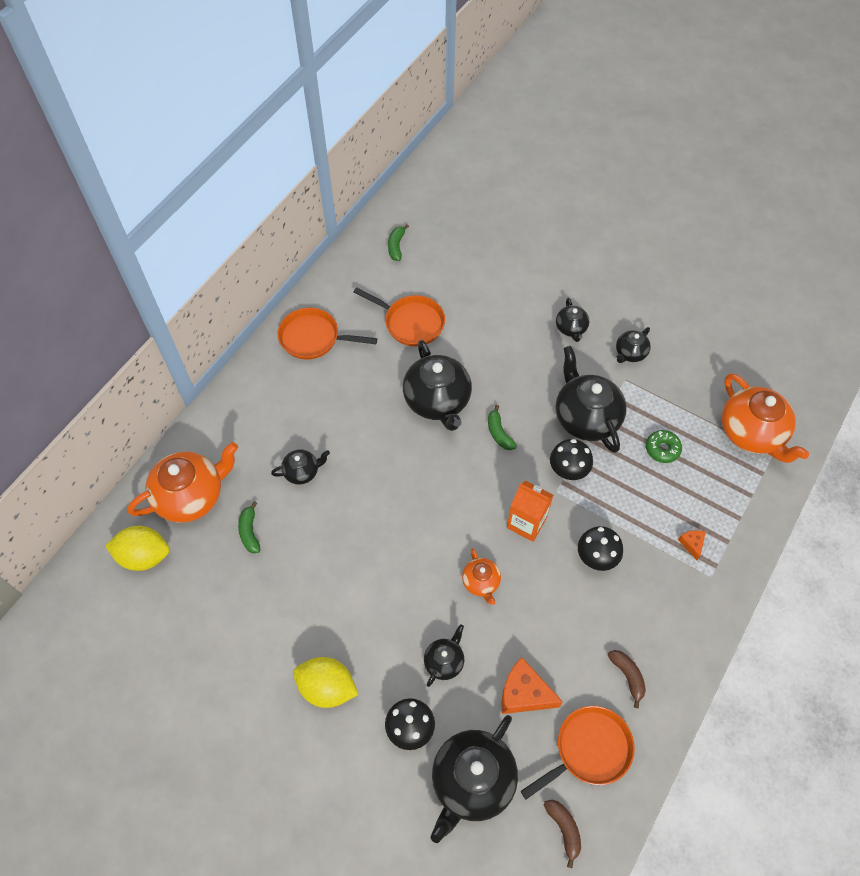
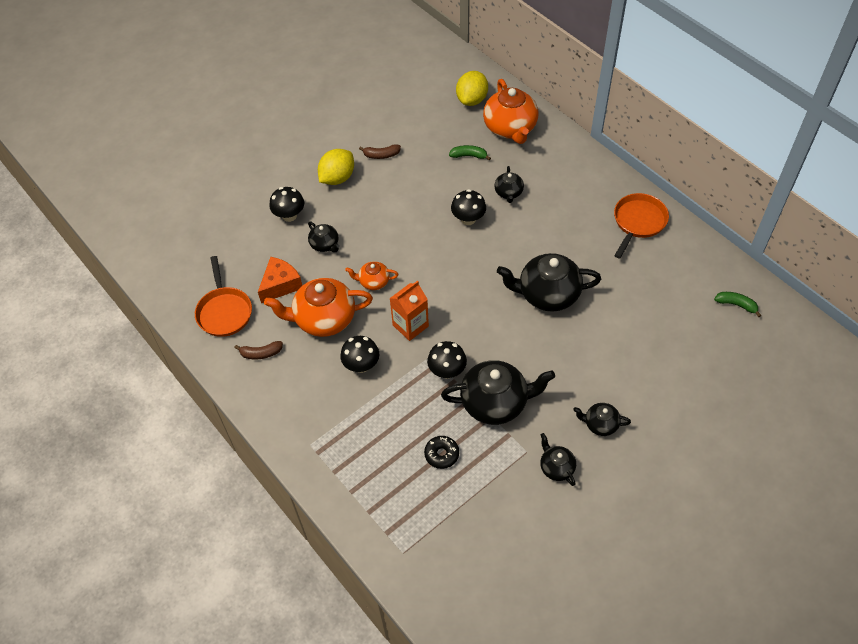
camera: 110 degrees right, 5 degrees down
(355, 505) = (468, 219): none -> black mushroom
(410, 323) = (639, 295): orange pan -> none
(472, 781) = (240, 240): black teapot -> none
(499, 433) = (501, 330): green banana -> none
(564, 829) = (185, 281): brown banana -> brown banana (381, 155)
(662, 449) = (441, 454): green donut -> black donut
(692, 544) = (343, 441): orange cheese -> none
(751, 433) = (431, 543): orange teapot -> orange teapot (324, 319)

